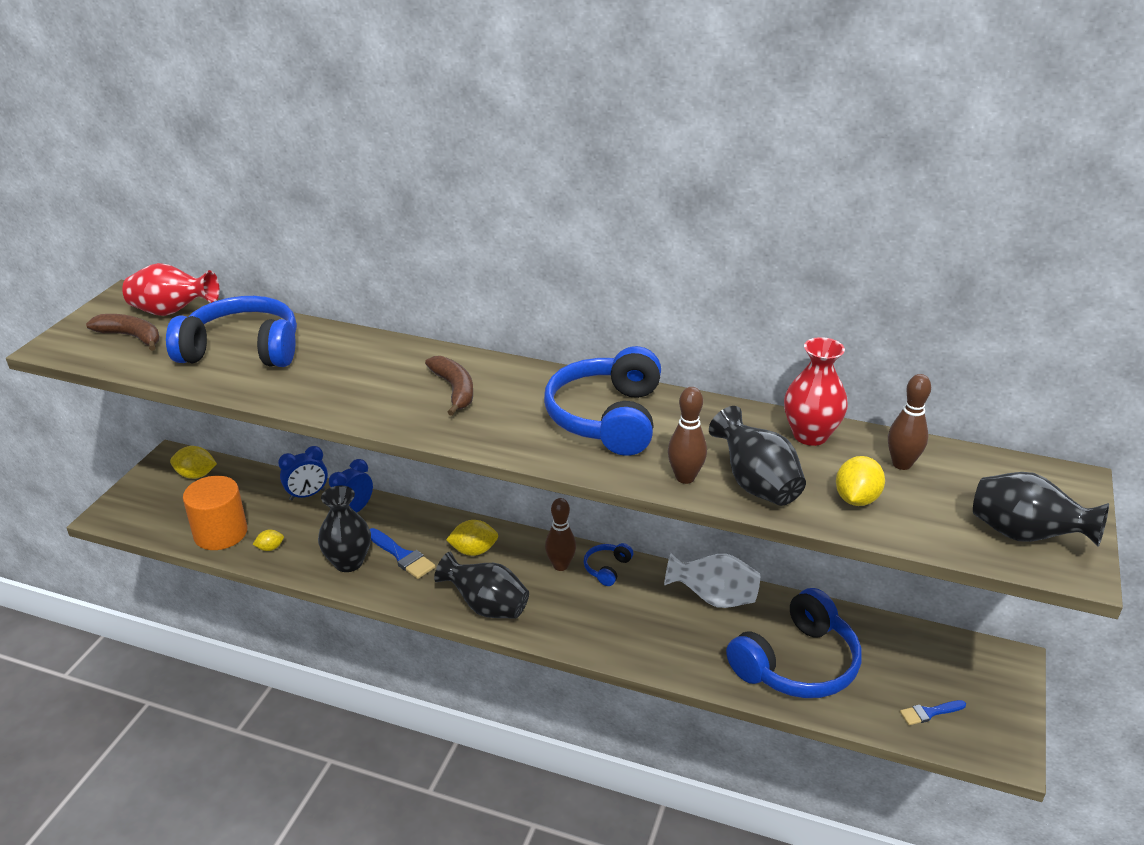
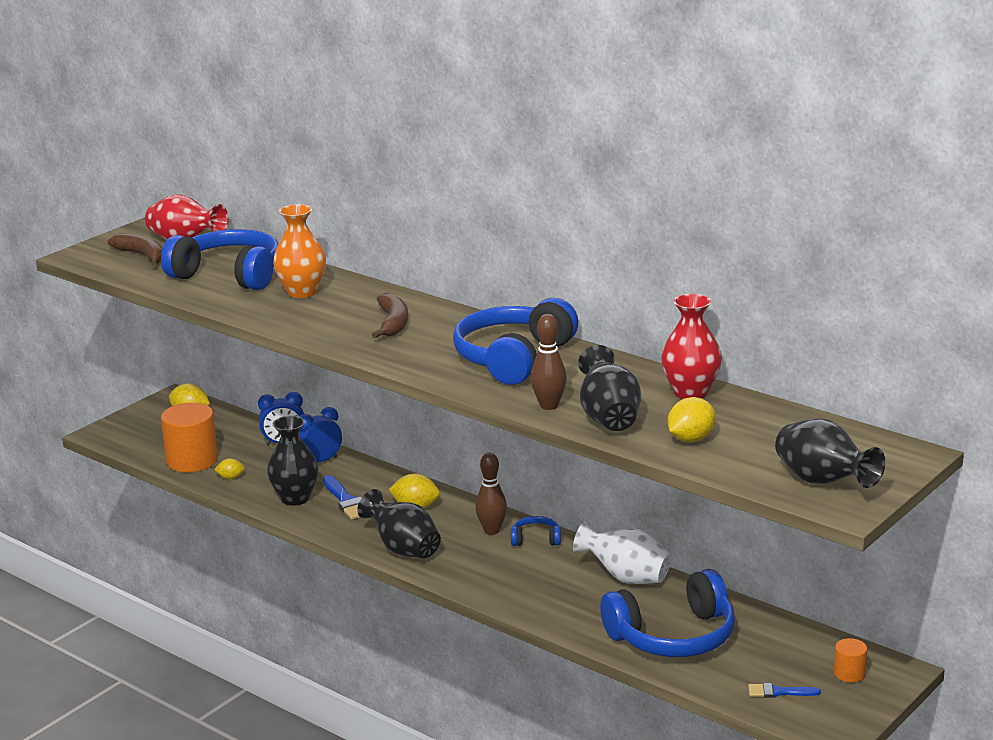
camera: 20 degrees right, 10 degrees down
(334, 362) = (302, 292): none -> orange vase
(607, 568) = (536, 539): blue headphones -> blue headphones turned 45 degrees clockwise
(901, 464) = (758, 422): brown bowling pin -> none
(974, 674) = (849, 673): none -> orange cylinder

